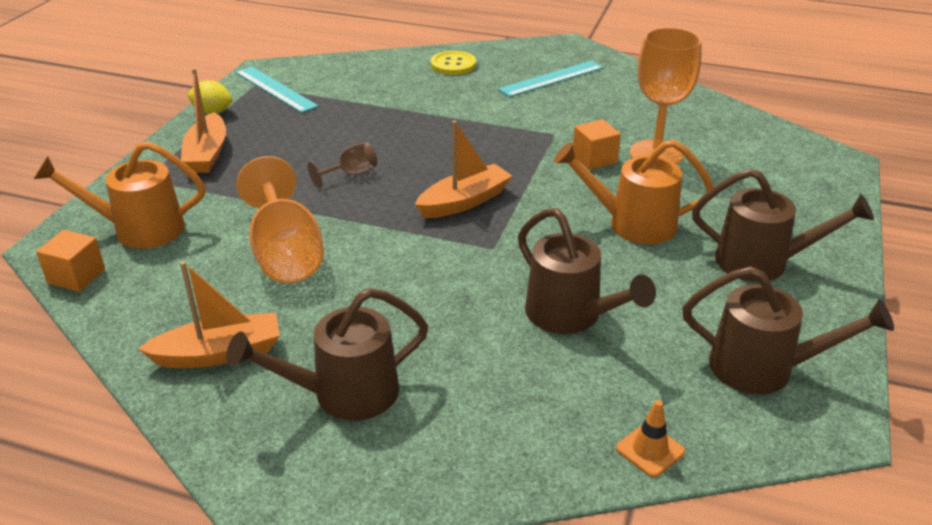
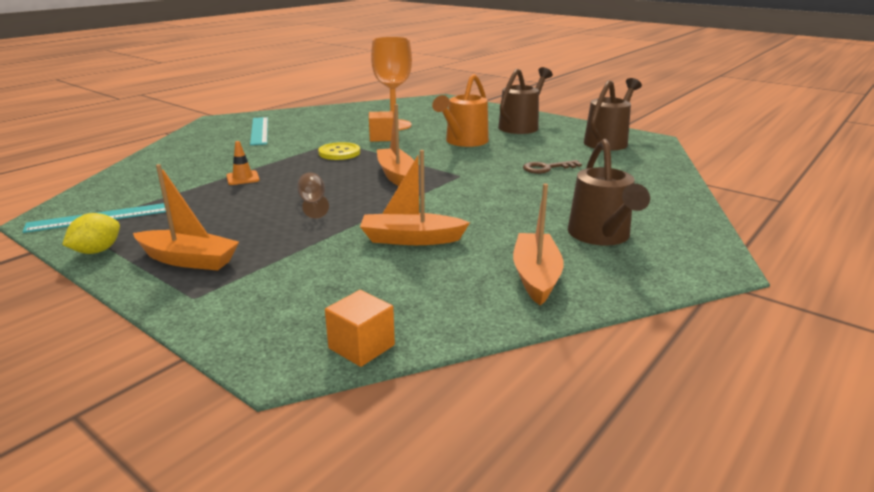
camera: 70 degrees left, 10 degrees down
(138, 229) = (301, 306): orange watering can -> none
(285, 254) = (411, 239): orange goblet -> orange boat
(453, 65) = (185, 151): yellow button -> yellow button (339, 153)
(571, 316) = (546, 168): brown watering can -> brown key
(650, 450) = (666, 171): orange traffic cone -> orange traffic cone (243, 178)

